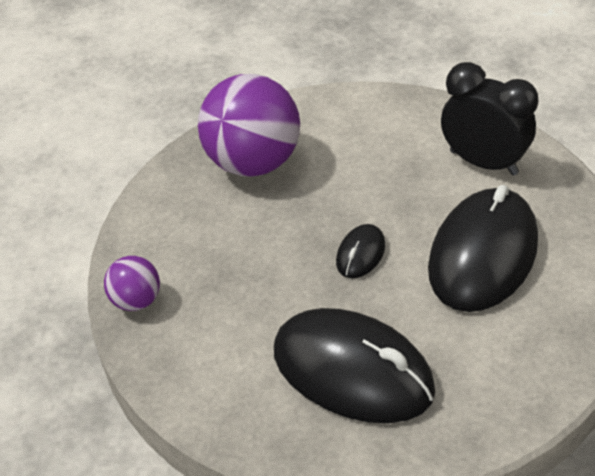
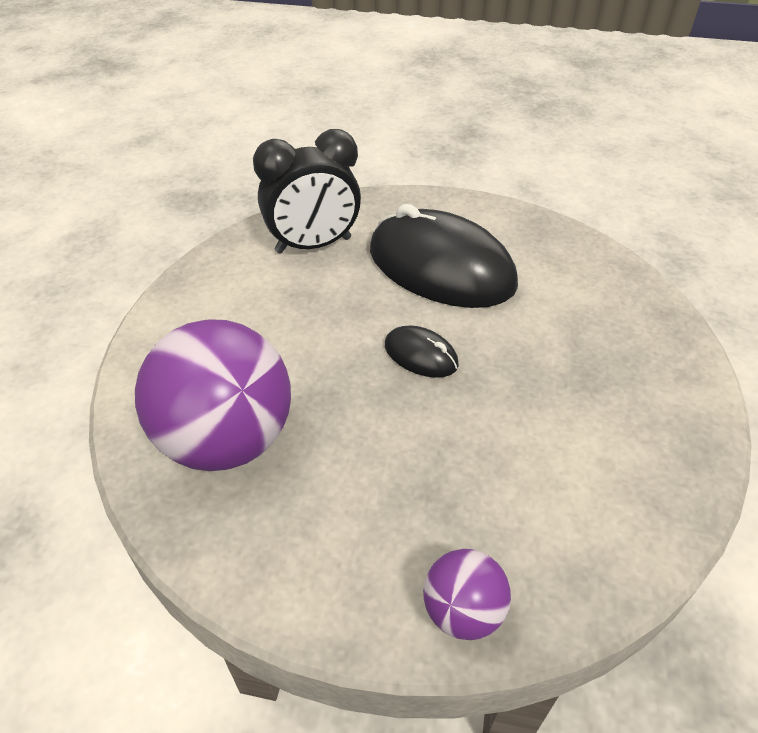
camera: 85 degrees left, 0 degrees up
(352, 371) = (588, 384): black mouse -> none
(483, 162) = (313, 245): black clock -> black clock turned 150 degrees counterclockwise

